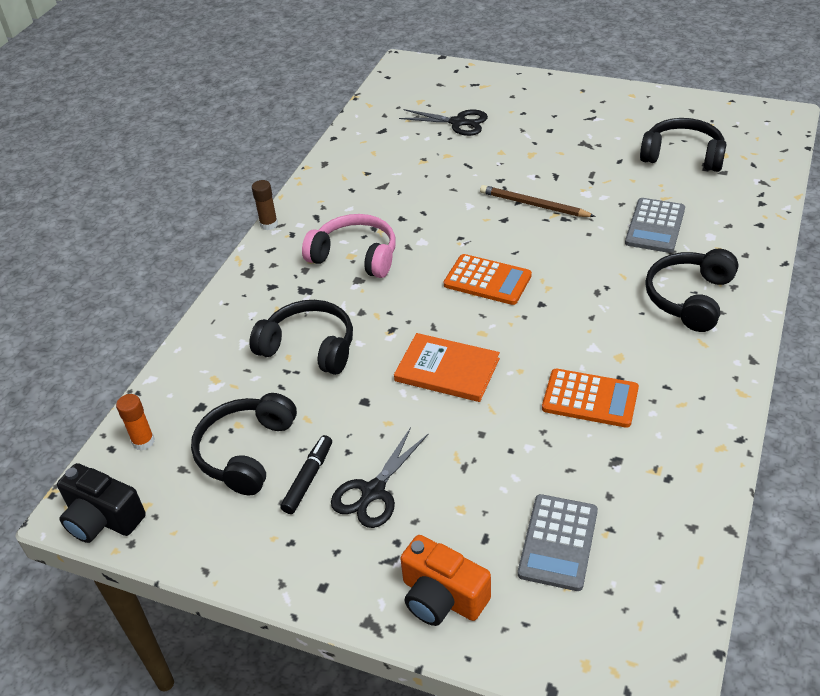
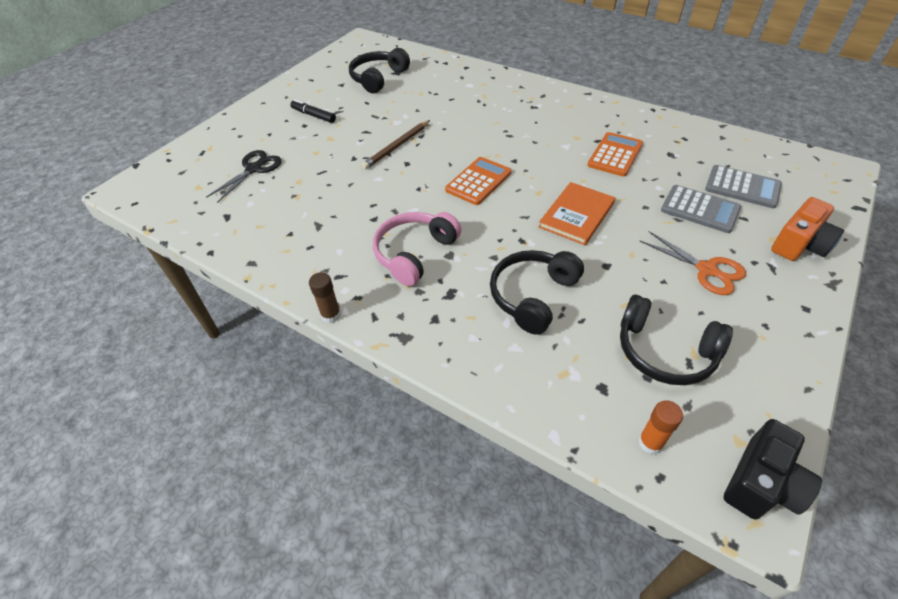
camera: 80 degrees left, 5 degrees up
(308, 479) = (695, 309): black marker -> black marker (314, 115)
(373, 492) = (707, 270): black scissors -> orange scissors
(655, 226) = (449, 102): grey calculator -> grey calculator (700, 209)
(690, 298) = (527, 102): black headphones -> none

